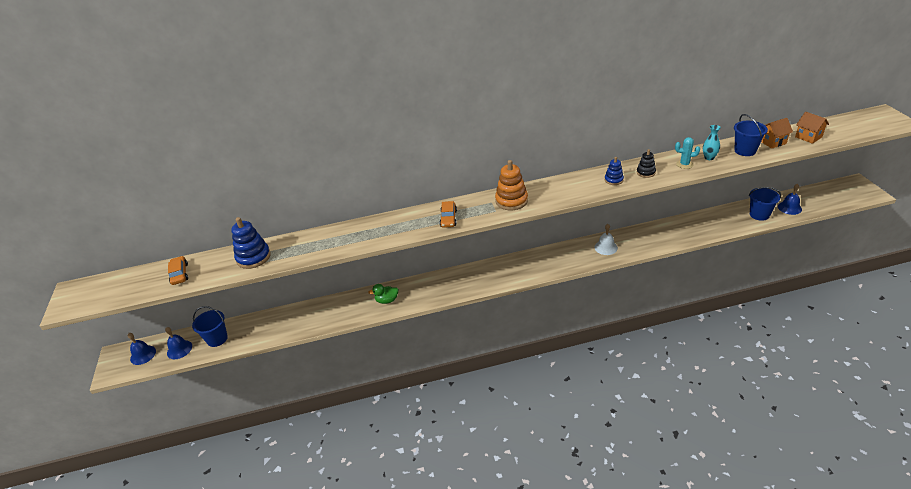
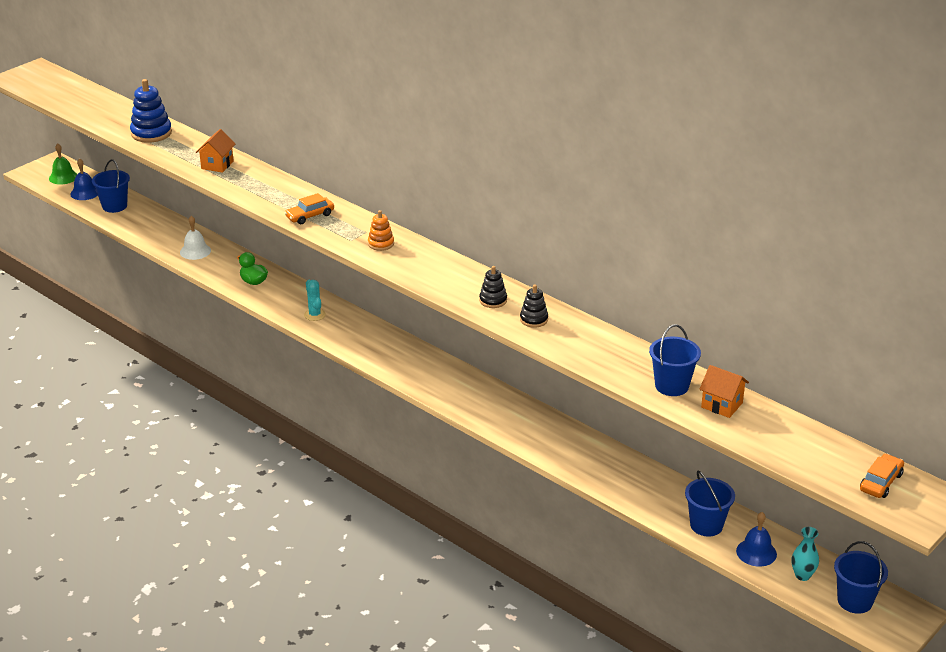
camera: 50 degrees right, 5 degrees down
(143, 355) = (63, 177): blue bell -> green bell
(180, 274) = (97, 108): orange car -> orange car (881, 482)
(511, 201) = (381, 244): orange stacking toy -> orange stacking toy, size x0.58
(606, 247) = (493, 406): white bell -> white bell (195, 251)
(613, 180) = (493, 300): blue stacking toy -> black stacking toy
(684, 164) = (583, 344): turquoise cactus -> turquoise cactus (314, 315)
(709, 158) = (621, 360): turquoise vase -> turquoise vase (802, 575)
(808, 137) = (771, 434): orange house -> orange house (217, 165)
(841, 194) = (855, 601): none -> blue bucket

